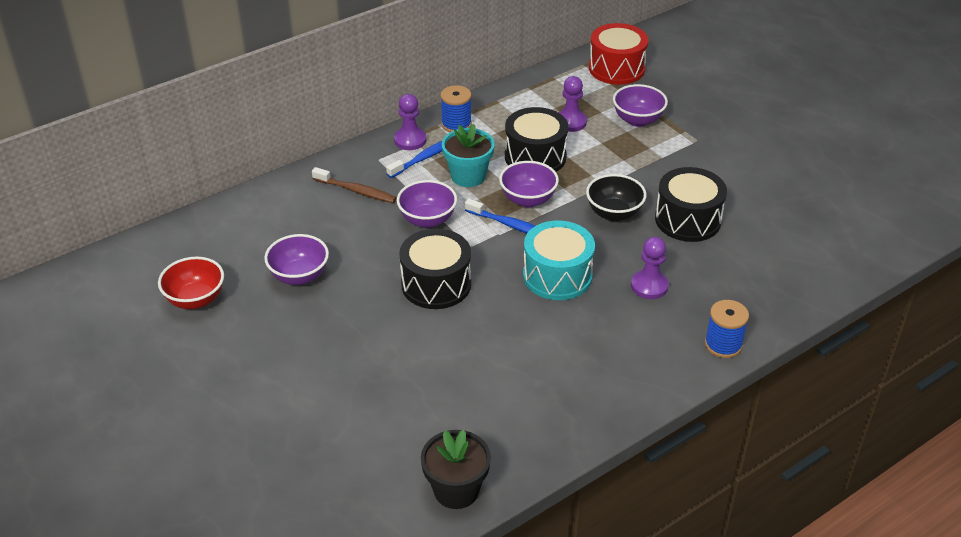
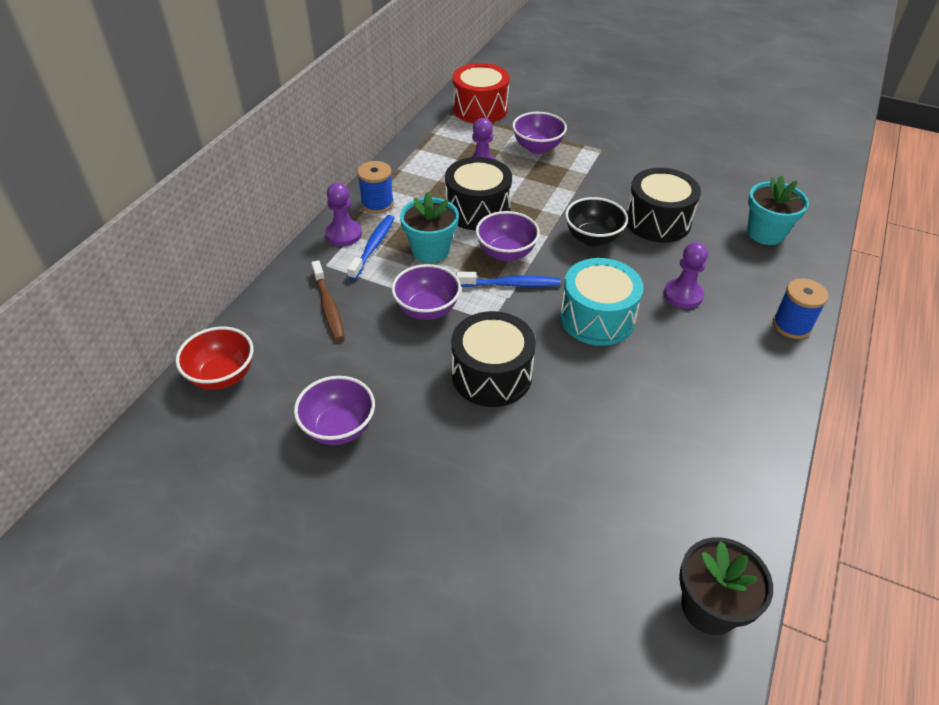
camera: 30 degrees left, 5 degrees up
(195, 299) = (233, 512): red bowl -> red bowl (222, 376)
(356, 191) = (328, 306): brown toothbrush -> brown toothbrush turned 75 degrees clockwise
(782, 265) = (765, 233): none -> turquoise flower pot

